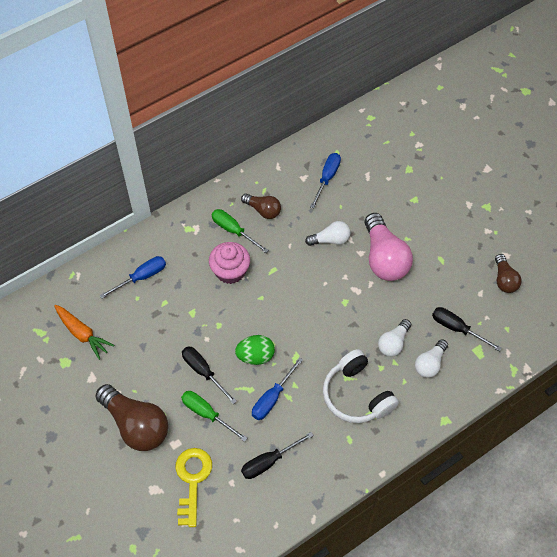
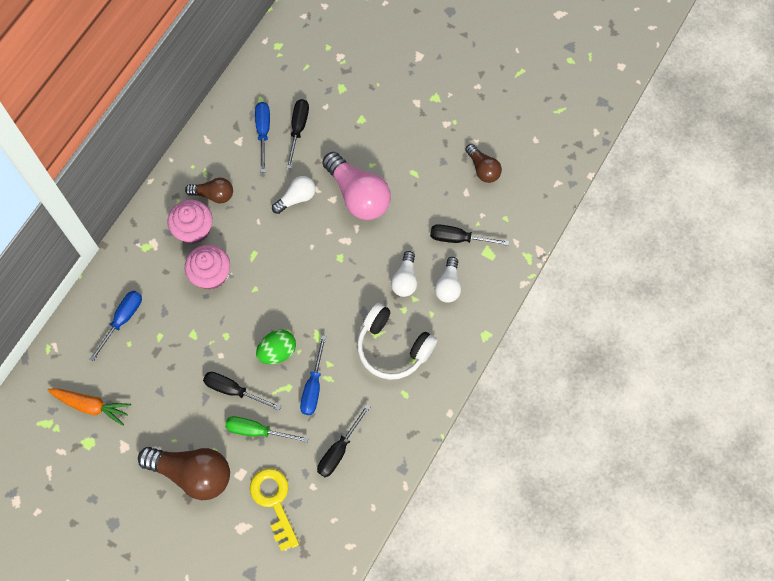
camera: 25 degrees left, 10 degrees up
(233, 231) = (194, 230): green screwdriver -> pink cupcake
(357, 187) = (298, 129): none -> black screwdriver

